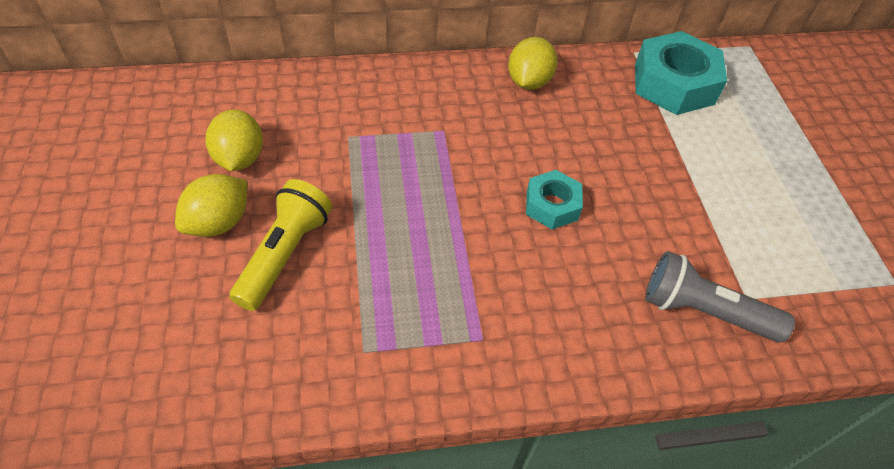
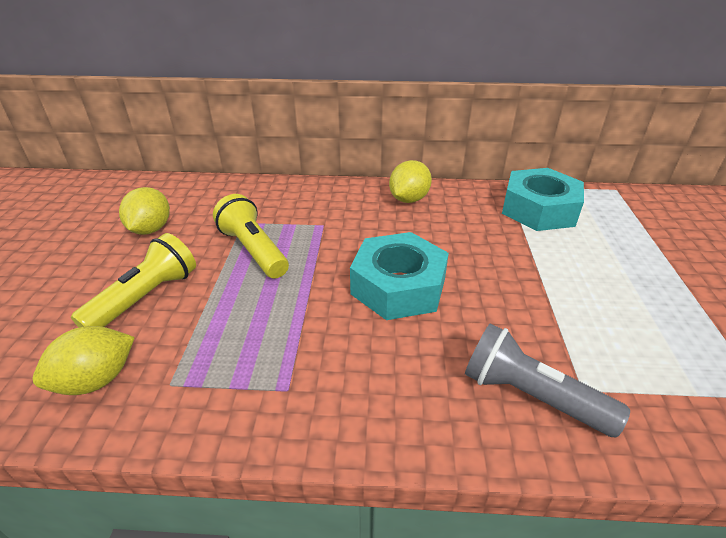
camera: 15 degrees right, 15 degrees down
(219, 223) = (107, 270): yellow lemon -> yellow lemon (96, 380)
(377, 175) = (253, 250): none -> yellow flashlight
(552, 205) = (398, 286): turquoise nut -> turquoise nut, size x1.75

